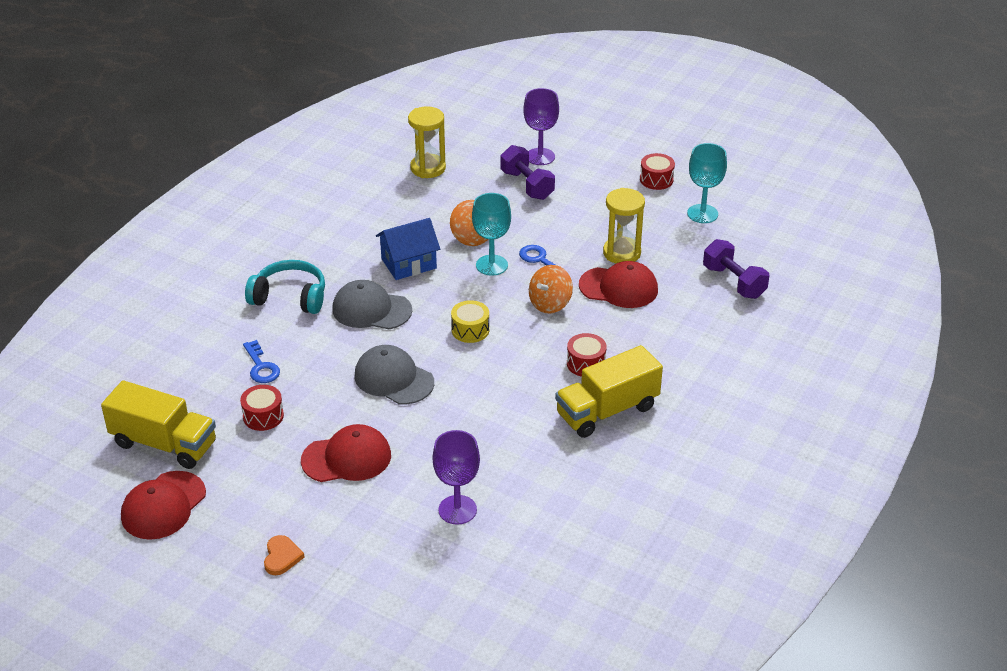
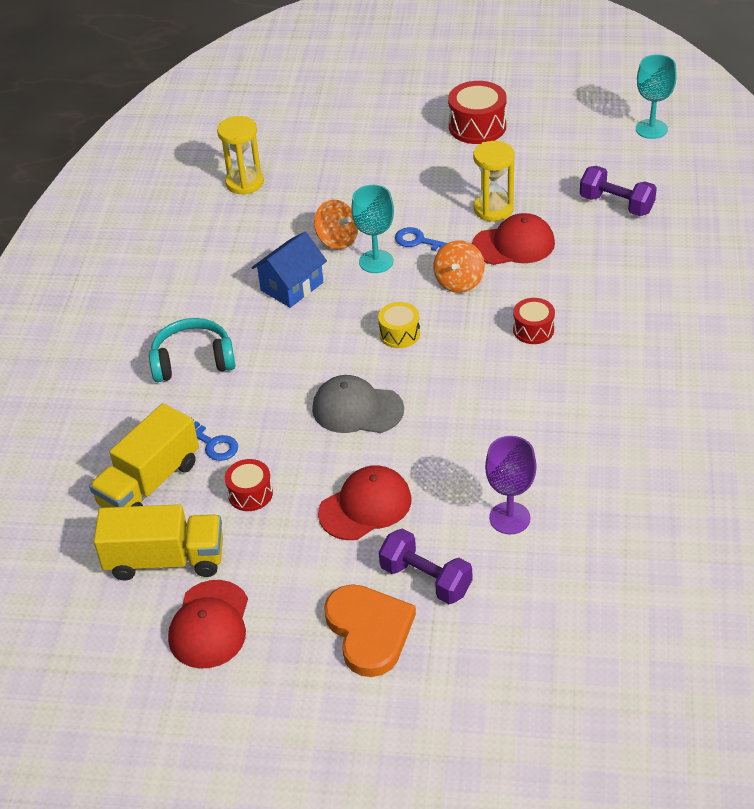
camera: 20 degrees left, 5 degrees up
(282, 557) = (369, 631): orange heart -> orange heart, size x2.04
(371, 310) = (286, 346): grey cap -> none
(527, 185) = (356, 170): purple dumbbell -> purple dumbbell (426, 579)
(540, 157) = (349, 137): purple goblet -> none
(607, 411) = (584, 369): yellow truck -> yellow truck (149, 483)
(656, 179) = (477, 126): red drum -> red drum, size x1.63
(702, 214) = (543, 147): turquoise goblet -> turquoise goblet (651, 129)

